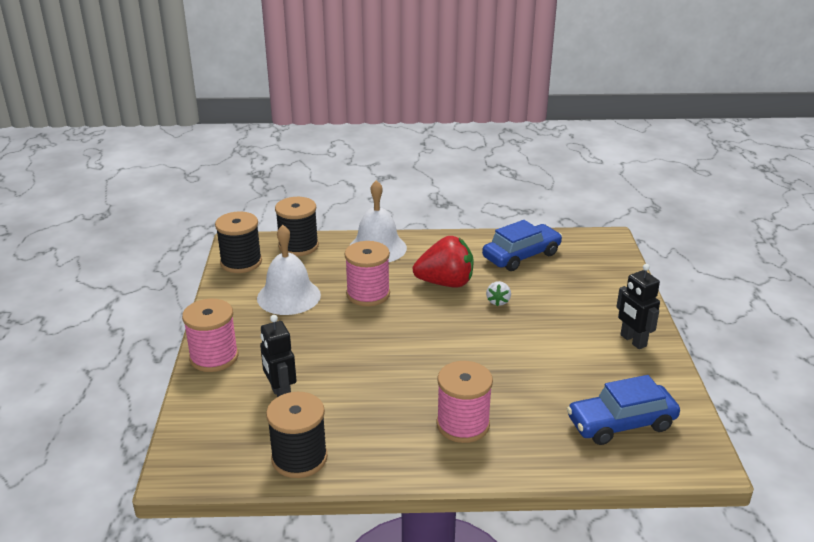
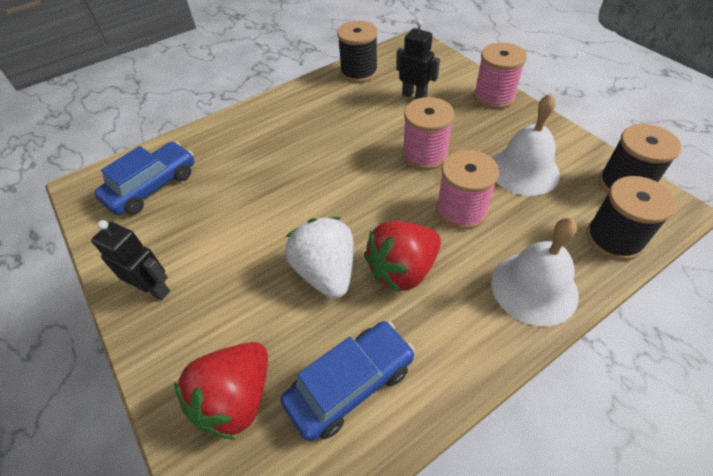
camera: 150 degrees right, 20 degrees up
(463, 425) = (274, 132): pink spool -> pink spool (424, 154)
(498, 301) = (326, 272): white strawberry -> white strawberry, size x2.17
(521, 256) = (350, 384): blue car -> blue car turned 150 degrees counterclockwise
(590, 273) = (236, 399): none -> red strawberry

